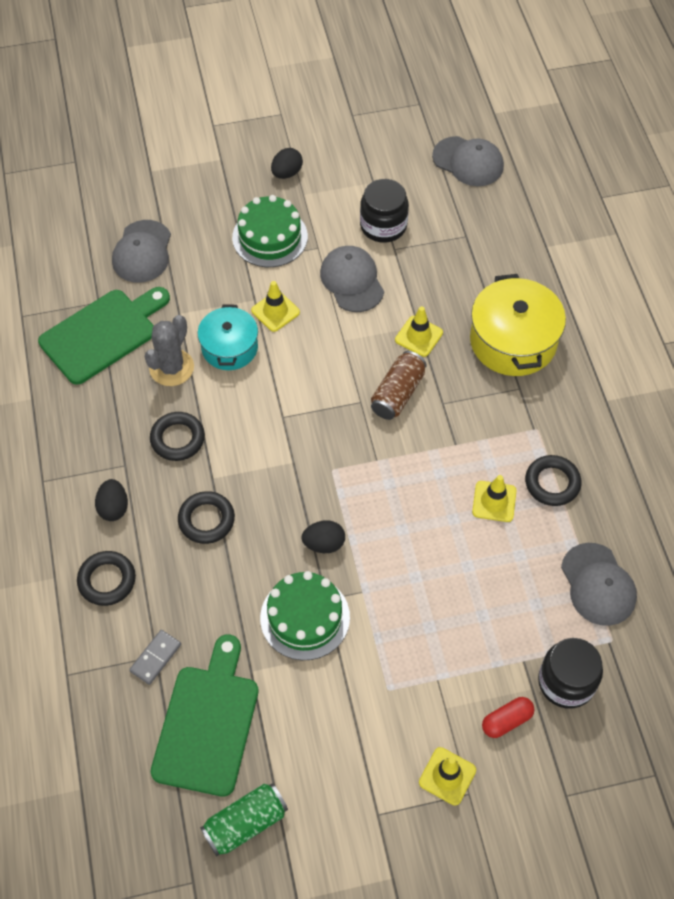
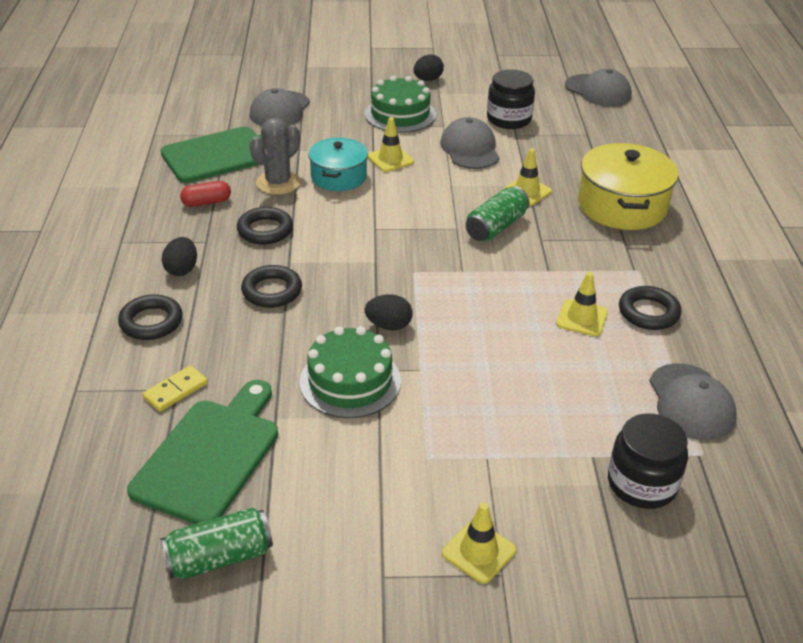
camera: 10 degrees right, 20 degrees down
(155, 658) = (175, 390): grey domino -> yellow domino
(397, 394) = (496, 227): brown can -> green can
(506, 721) = (563, 509): red capsule -> red capsule (206, 202)

